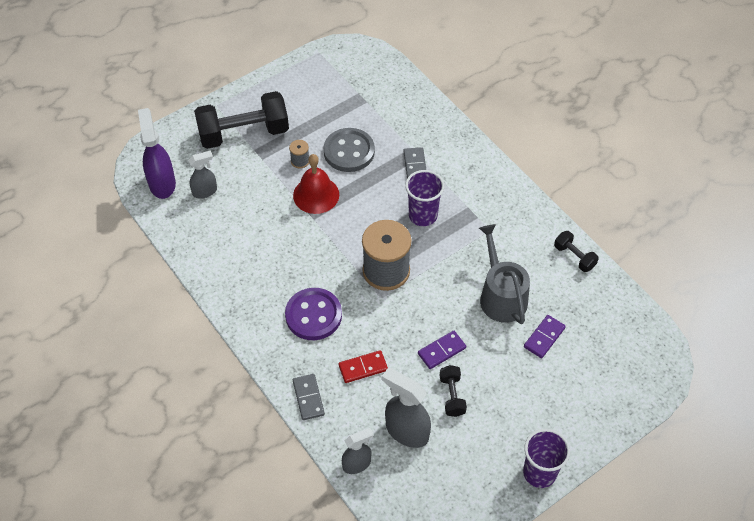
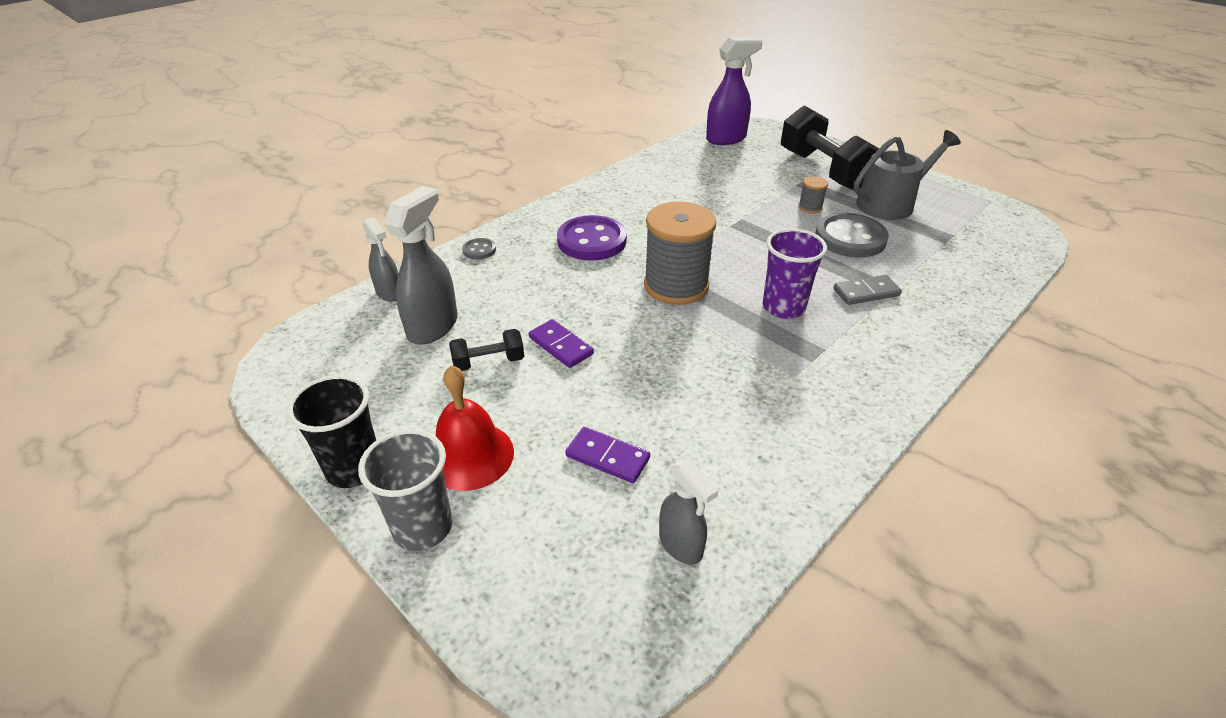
camera: 80 degrees right, 15 degrees down
(205, 191) = (729, 160): grey spray bottle -> grey spray bottle (681, 545)
(308, 398) = (479, 250): grey domino -> grey button
(316, 195) = (766, 223): red bell -> red bell (470, 455)
(363, 367) = (524, 283): red domino -> none
(501, 295) = (674, 398): grey watering can -> grey watering can (890, 204)
(539, 473) = (354, 468): purple cup -> black cup
(574, 257) = (792, 489): black dumbbell -> none
(585, 433) = (423, 527): none -> grey cup

